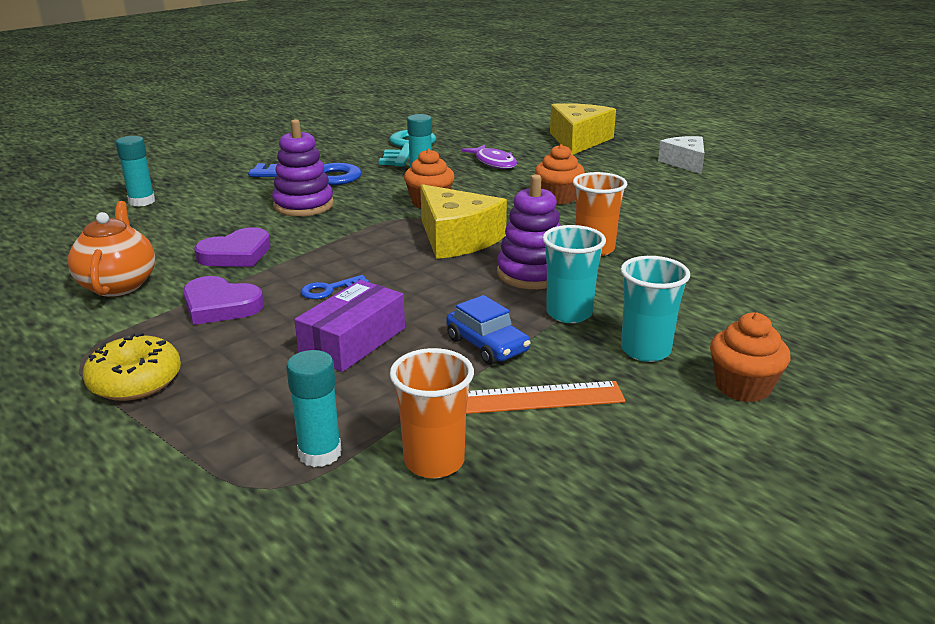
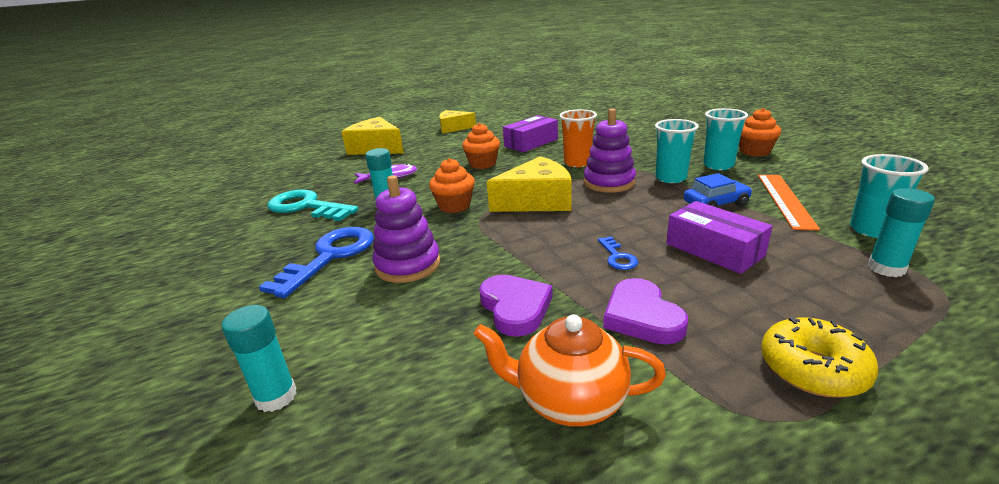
camera: 70 degrees left, 0 degrees up
(220, 306) = (642, 317): purple heart -> purple heart turned 120 degrees clockwise
(434, 461) = (872, 230): orange cup -> turquoise cup
(657, 214) = (531, 143): none -> purple box
(685, 163) = (453, 128): white cheese -> yellow cheese

